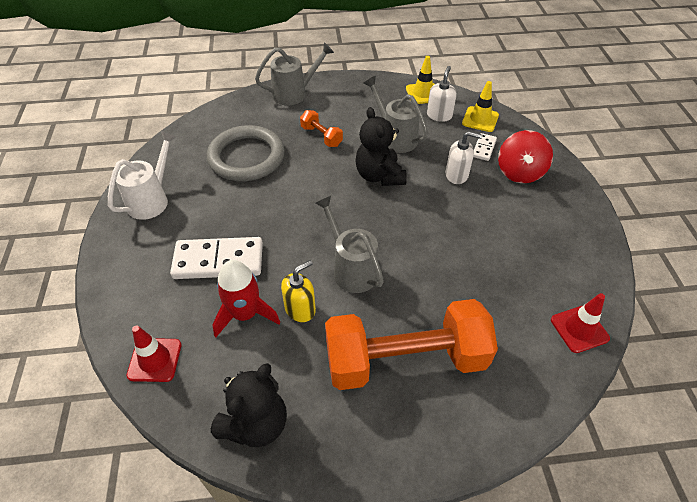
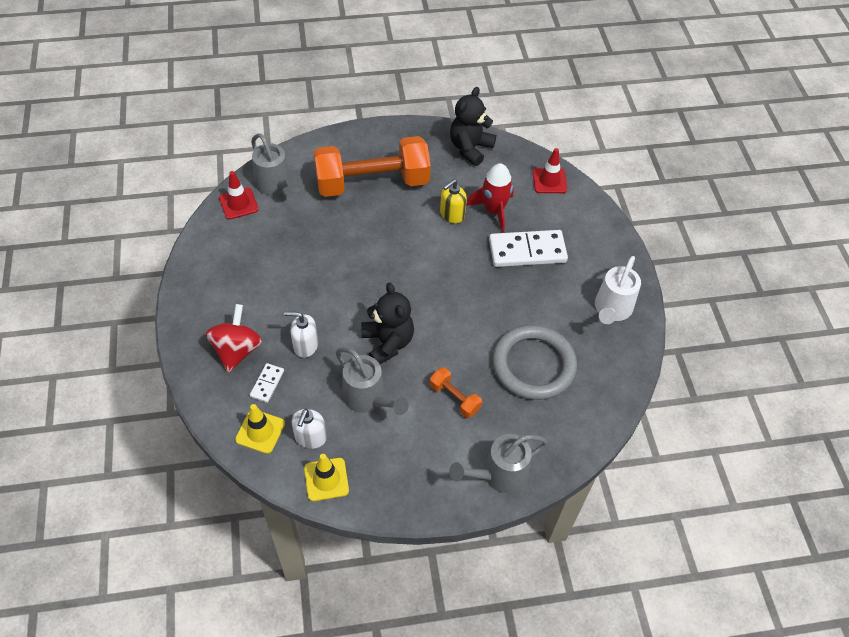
camera: 175 degrees right, 5 degrees up
(351, 268) = (413, 246): grey watering can -> grey watering can (276, 186)

